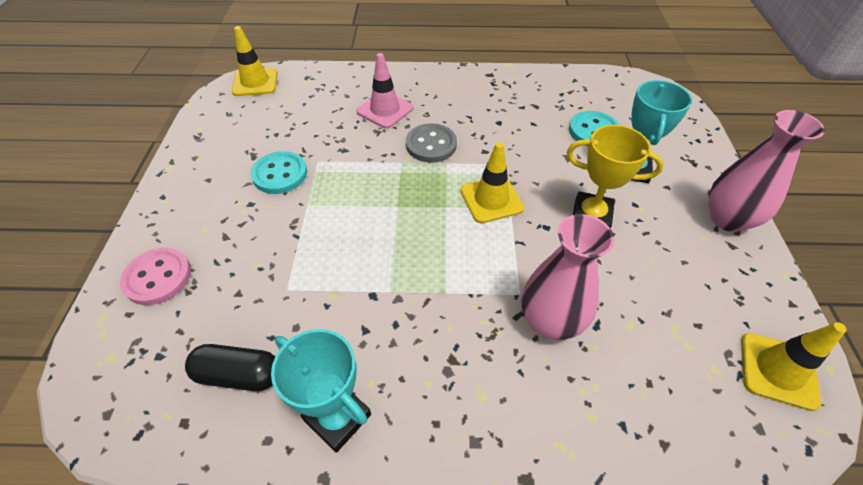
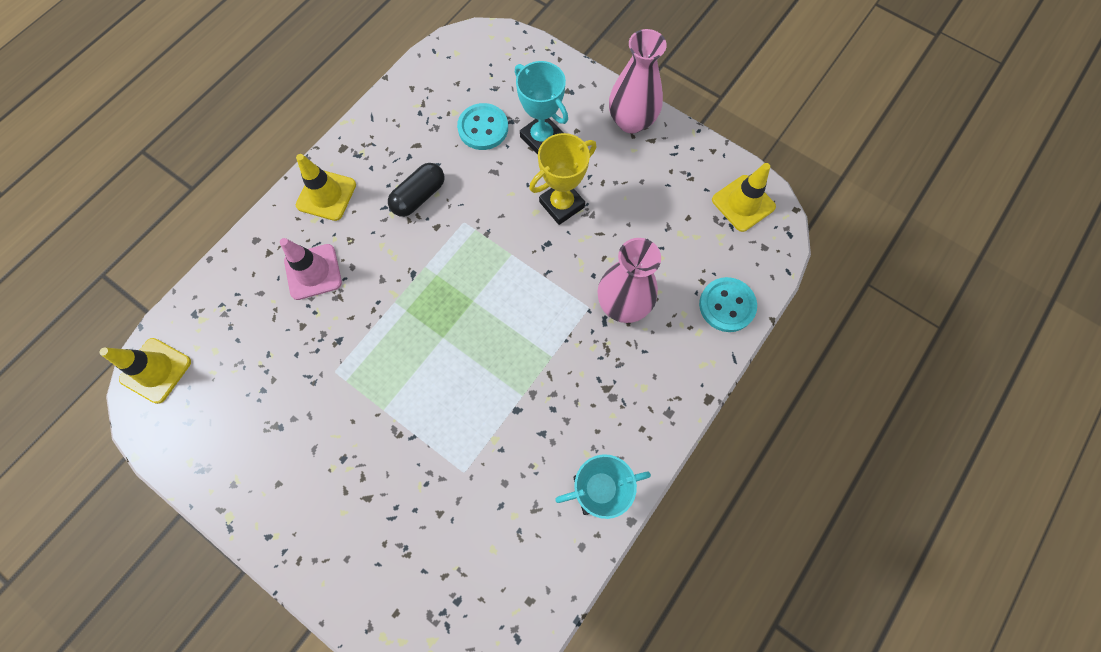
camera: 55 degrees left, 20 degrees up
(158, 277) = (372, 575): pink button -> none
(239, 375) = (517, 544): black capsule -> black capsule (419, 196)
(280, 174) = (325, 414): turquoise button -> turquoise button (727, 305)
(431, 145) = (393, 263): grey button -> none
(491, 199) = (492, 261): yellow traffic cone -> yellow traffic cone (326, 195)

